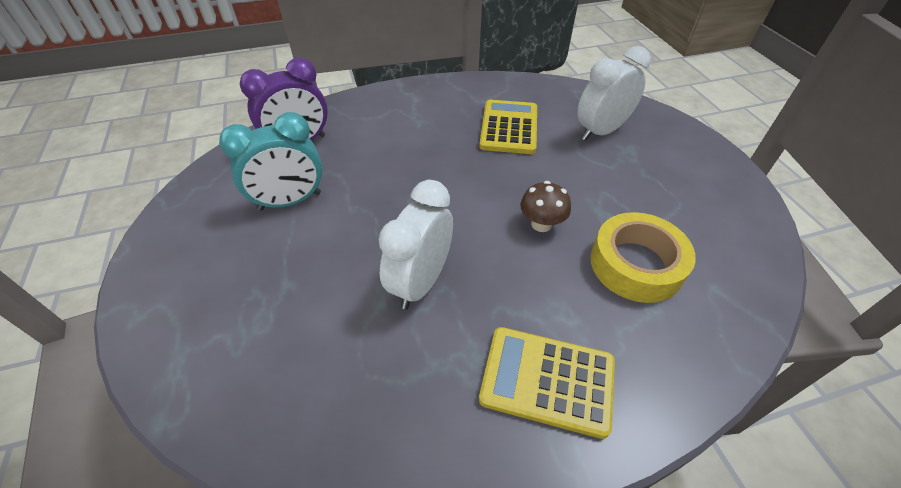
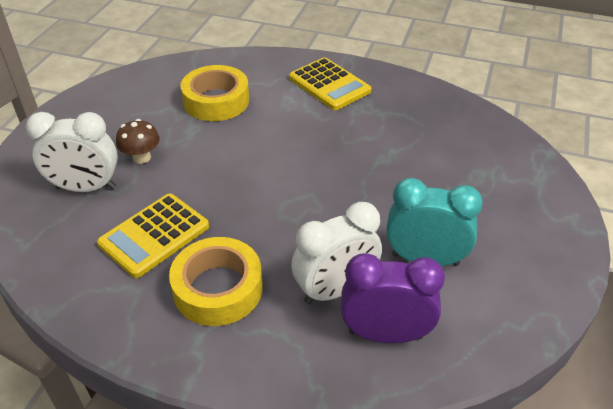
camera: 145 degrees left, 5 degrees down
(421, 282) = (358, 150): white clock -> white clock (335, 290)
(430, 120) = (218, 288): none -> yellow tape
(541, 224) = (240, 145): brown mushroom -> brown mushroom (141, 157)

